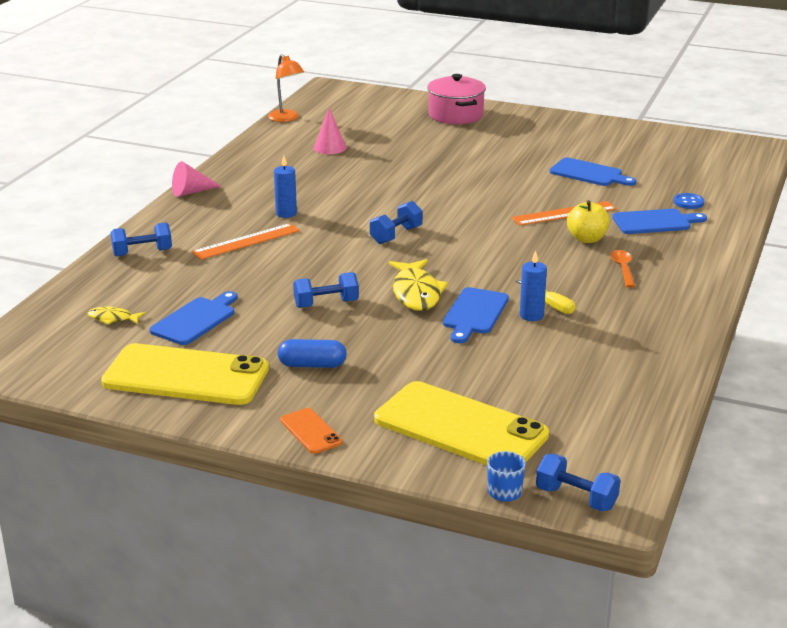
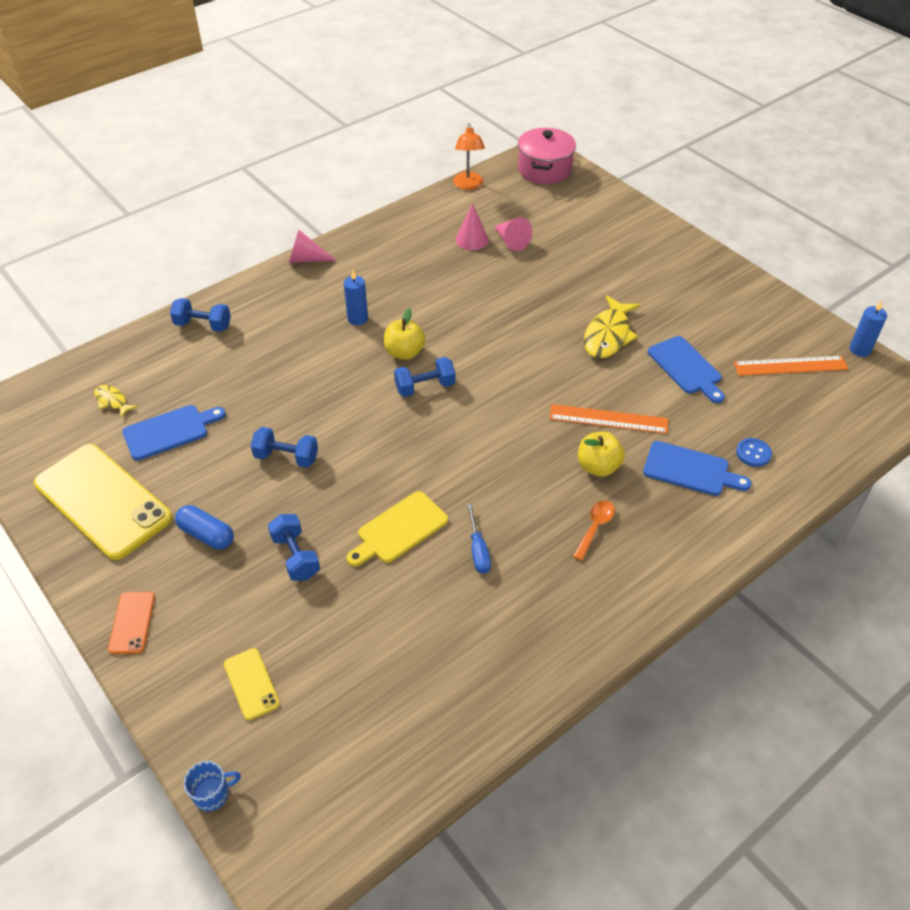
camera: 30 degrees right, 20 degrees up
(246, 241) = (294, 343): orange ruler -> orange ruler (790, 366)
(353, 221) = (404, 352): none -> yellow apple
(365, 141) = (511, 241): none -> pink cone
(416, 293) = (373, 476): yellow fish -> yellow fish (608, 335)
(456, 115) = (628, 232): pink pot -> pink pot (544, 170)
(460, 427) = (251, 684): yellow phone -> yellow phone, size x0.43
(474, 313) = (399, 529): blue cutting board -> yellow cutting board
(531, 315) = (448, 557): blue candle -> blue candle (860, 349)
(550, 305) = (478, 550): yellow screwdriver -> blue screwdriver
(576, 498) = (262, 840): blue dumbbell -> blue dumbbell (295, 556)

